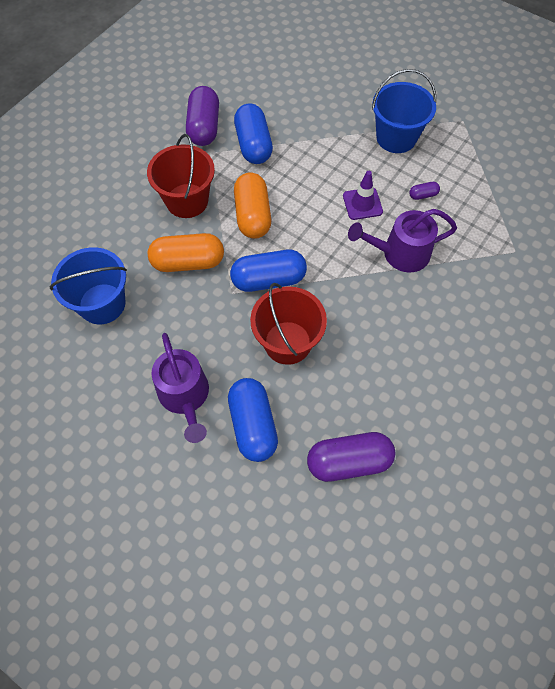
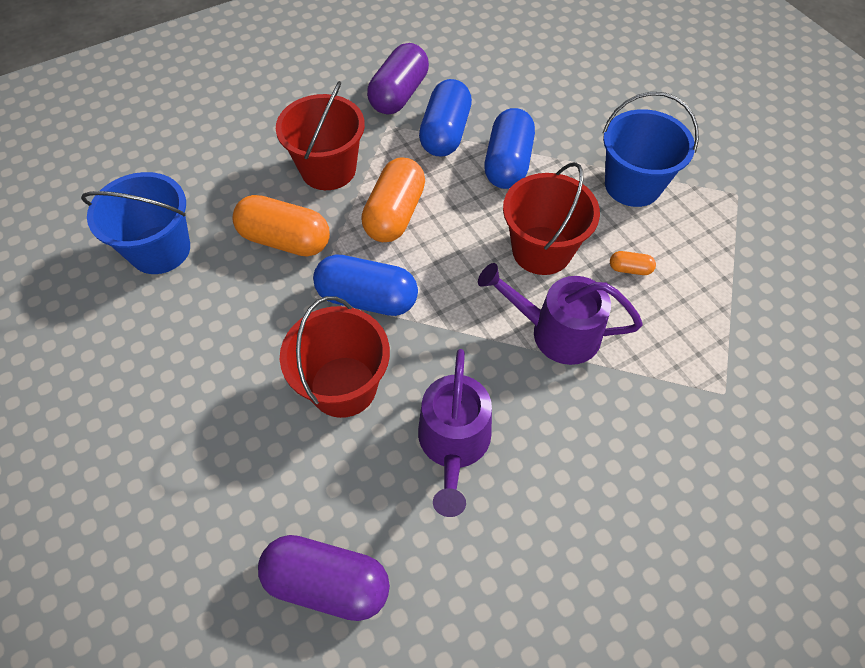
camera: 25 degrees right, 5 degrees down
(185, 396) = (180, 399): purple watering can -> purple watering can (453, 443)
(253, 425) = (237, 473): blue capsule -> blue capsule (507, 163)
(362, 204) = (541, 250): purple traffic cone -> red bucket
(423, 195) = (630, 269): purple capsule -> orange capsule

